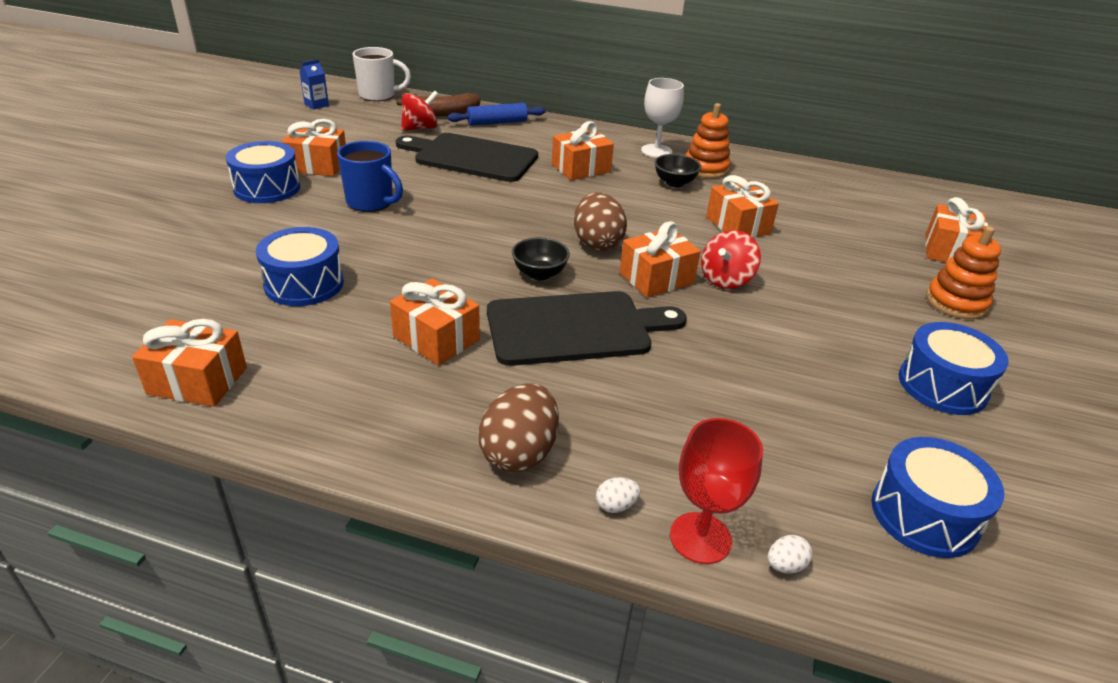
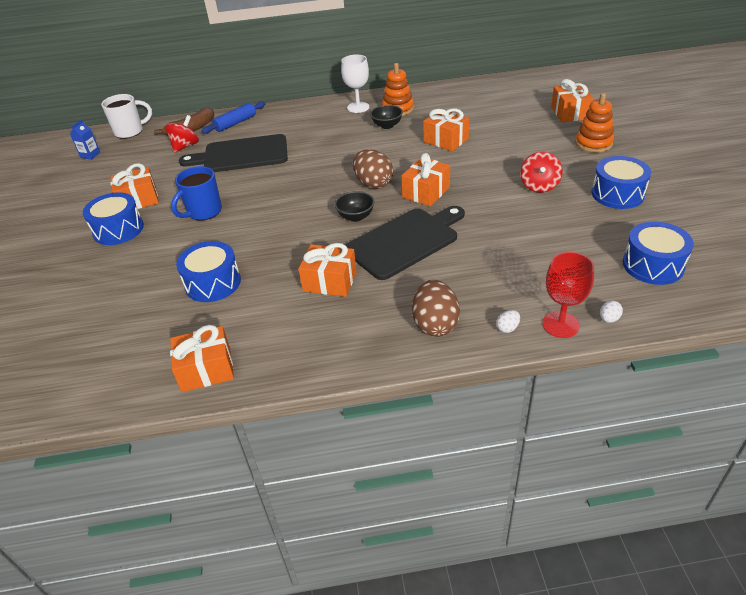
camera: 20 degrees left, 5 degrees up
(371, 203) = (203, 212): blue mug -> blue mug turned 120 degrees clockwise
(581, 168) = (320, 137): orange gift -> none
(726, 279) = (465, 177): red spinning top -> red spinning top (539, 186)

